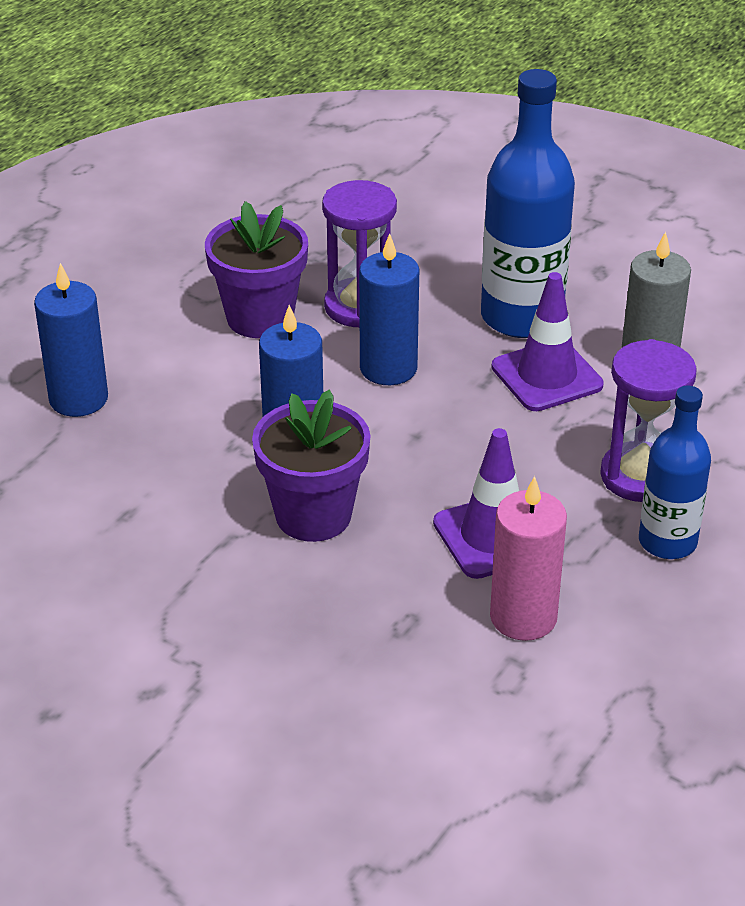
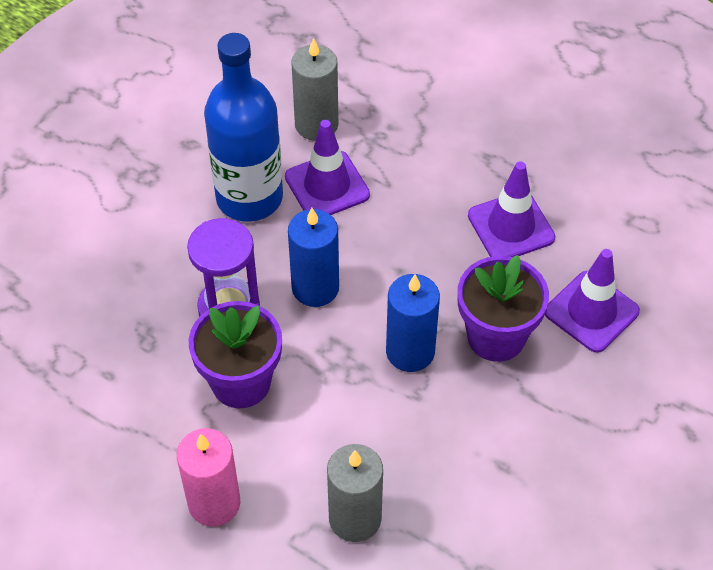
camera: 90 degrees left, 15 degrees up
(78, 399) = (355, 518): blue candle -> grey candle
(351, 607) = (591, 312): none -> purple traffic cone
(523, 617) = (589, 213): pink candle -> pink candle (214, 503)
(640, 476) = (442, 140): purple hourglass -> none
(667, 542) = (509, 131): blue bottle -> none

